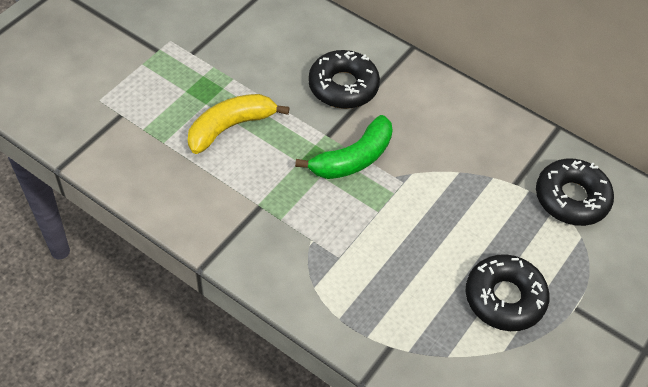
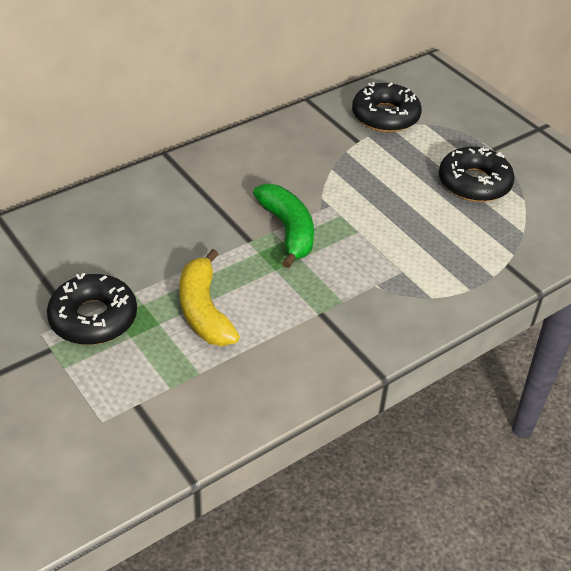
camera: 70 degrees left, 10 degrees down
(343, 86) = (191, 212): black donut -> black donut (93, 318)

